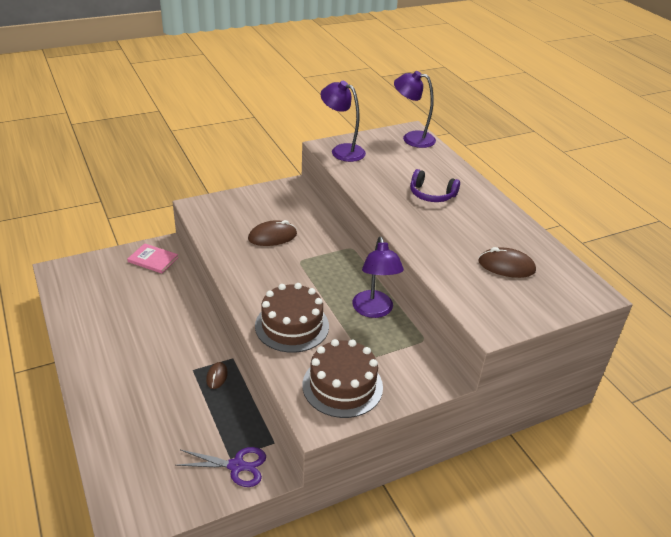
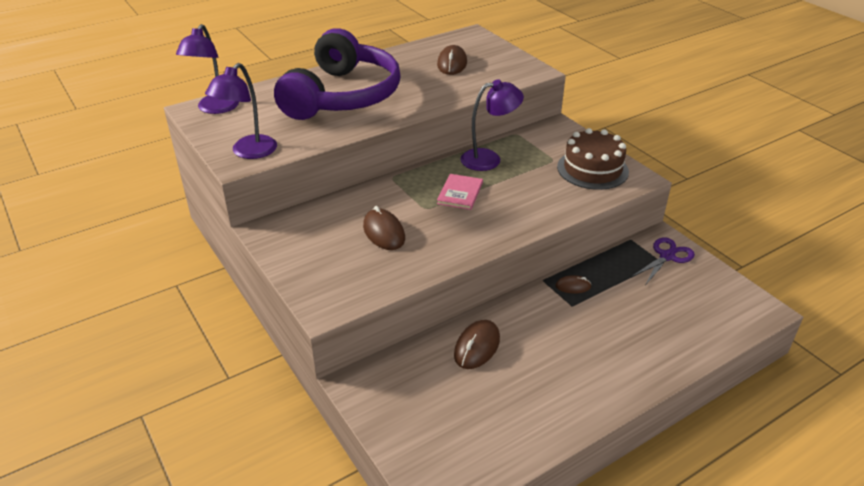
camera: 95 degrees left, 0 degrees up
(153, 259) = (388, 387): pink book -> pink book (460, 193)
(170, 305) = (477, 347): none -> brown mouse
(237, 466) = (667, 256): purple scissors -> purple scissors turned 45 degrees clockwise
(292, 325) = (531, 202): brown cake -> none
(431, 194) = (342, 96): purple headphones -> purple headphones, size x2.39

